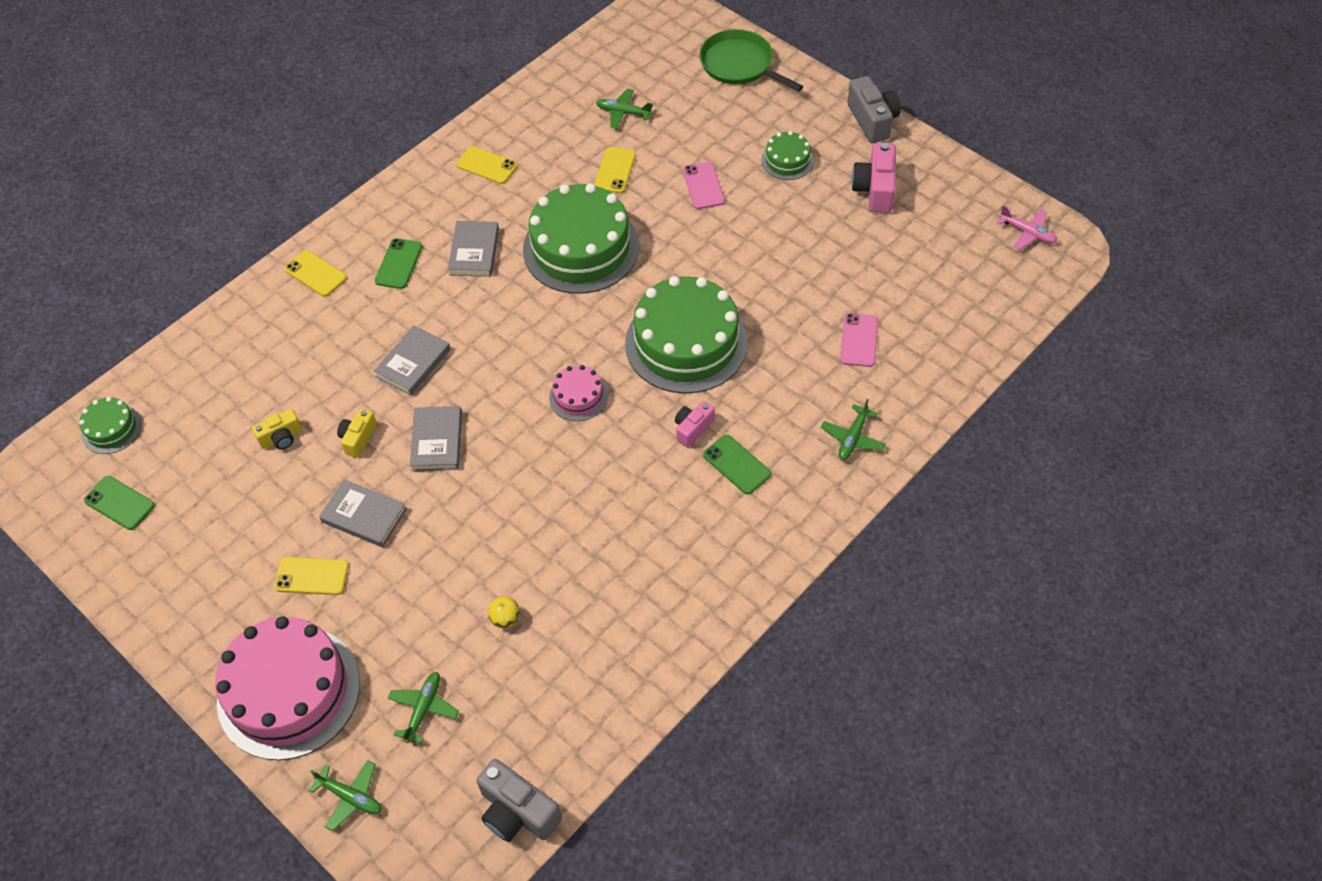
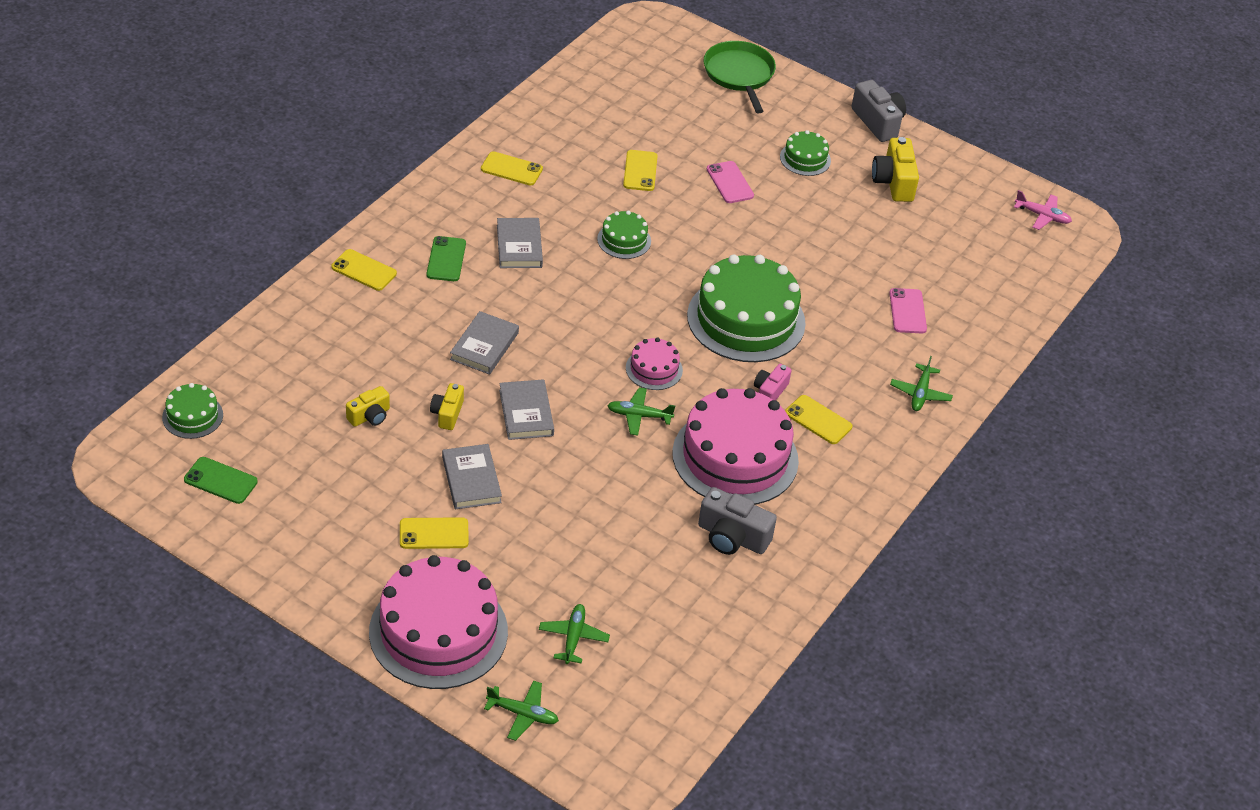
camera: 15 degrees left, 10 degrees down
(364, 516) = (471, 480): grey book -> grey book turned 60 degrees clockwise
(505, 619) = (632, 559): yellow ball -> none
(517, 812) = (684, 715): grey camera -> grey camera (732, 537)
(581, 248) = (624, 240): green cake -> green cake, size x0.47
(623, 112) = (635, 119): green plane -> green plane (639, 416)
(639, 504) = (735, 457): none -> pink cake
(737, 464) = (818, 420): green phone -> yellow phone
(739, 65) = (739, 74): green pan -> green pan turned 45 degrees clockwise
(875, 189) = (893, 182): pink camera -> yellow camera

